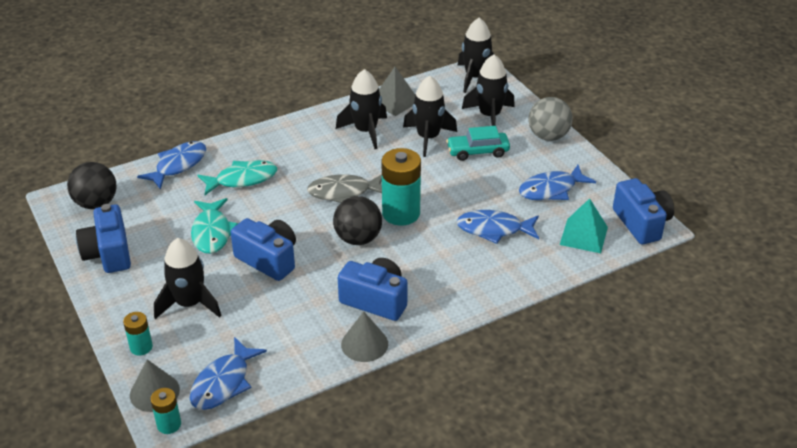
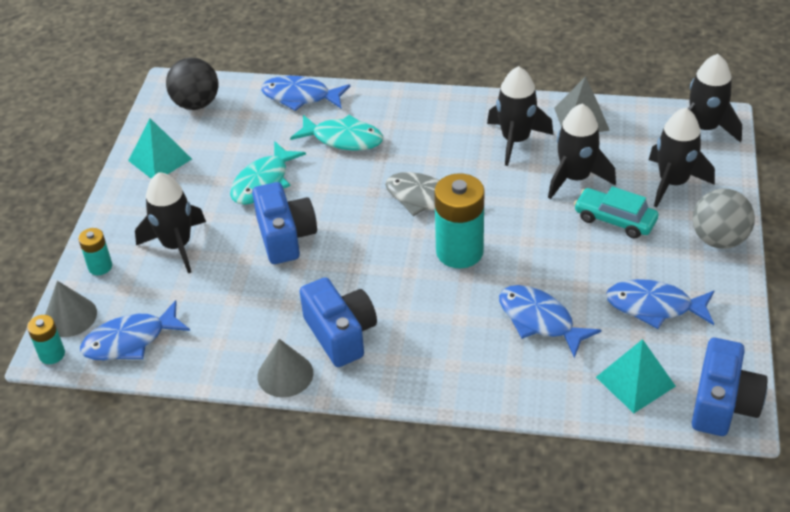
camera: 40 degrees right, 5 degrees up
(108, 253) = (160, 159): blue camera -> turquoise pyramid
(178, 165) = (300, 97): blue fish -> blue fish turned 150 degrees counterclockwise
(358, 239) = (389, 258): black ball -> none

